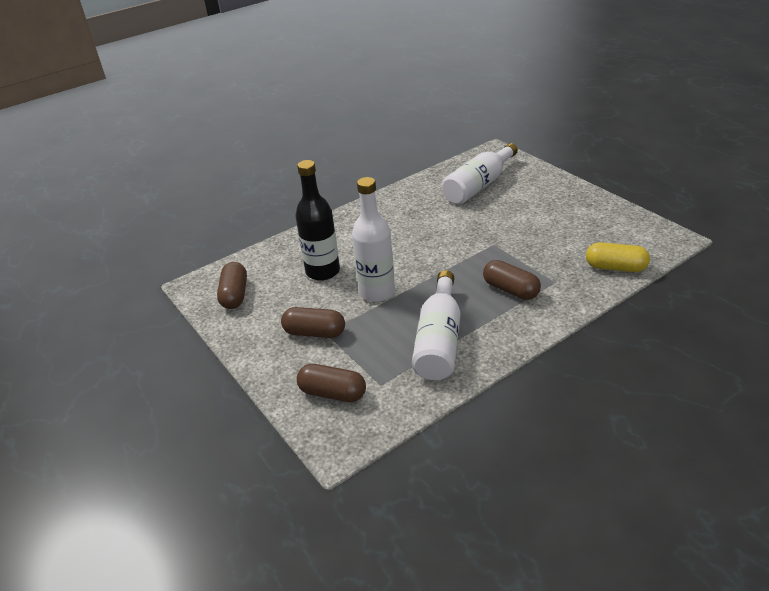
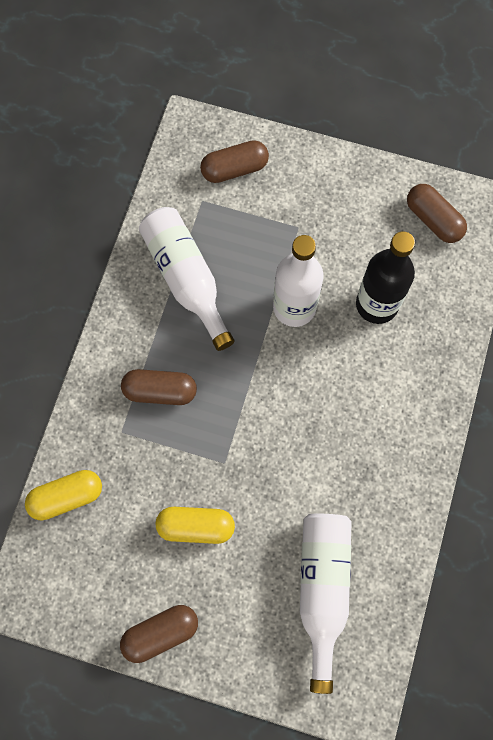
camera: 140 degrees right, 35 degrees up
(314, 333) = (308, 221): brown capsule -> brown capsule (160, 633)
(534, 227) = (196, 526): none -> yellow capsule

